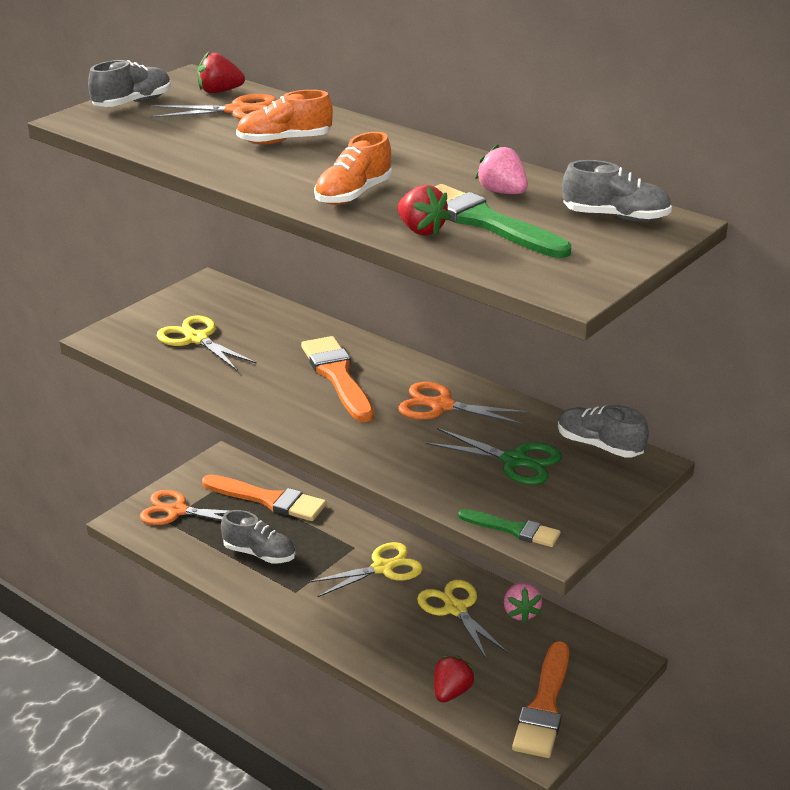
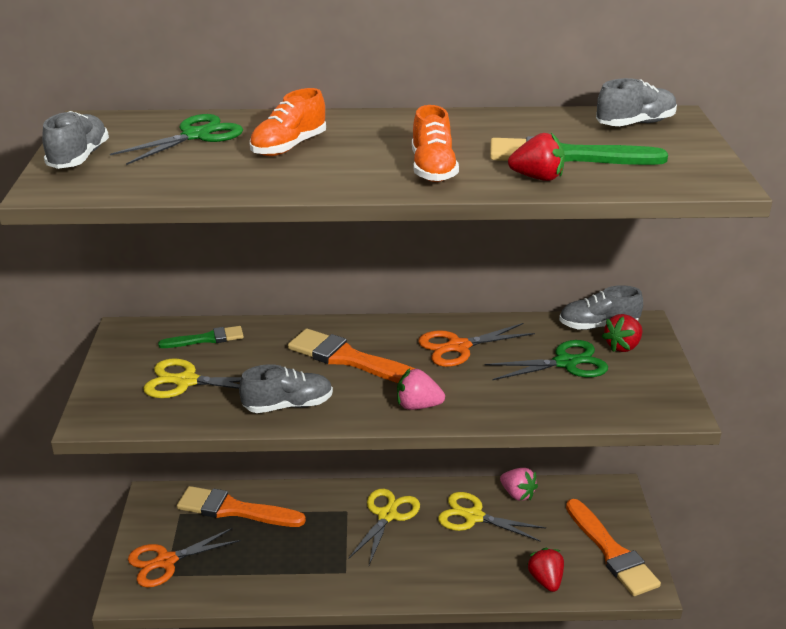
camera: 40 degrees left, 0 degrees up
(219, 91) = (145, 125): red strawberry -> red strawberry (623, 346)
(238, 111) = (196, 136): orange scissors -> green scissors
(259, 554) = (280, 558): grey shoe -> grey shoe (288, 405)
(269, 500) = (234, 509): orange brush -> orange brush turned 150 degrees counterclockwise
(502, 192) = (531, 132): pink strawberry -> pink strawberry (418, 406)
(513, 529) = (640, 413): green brush -> green brush (206, 339)

